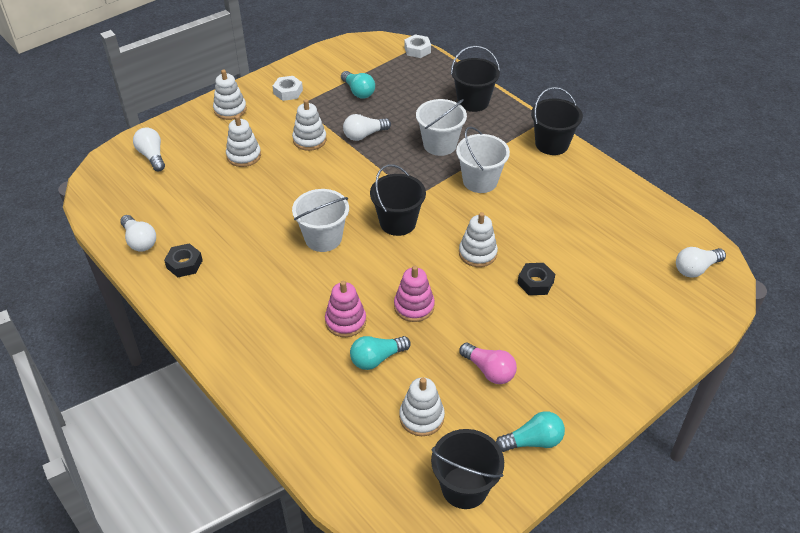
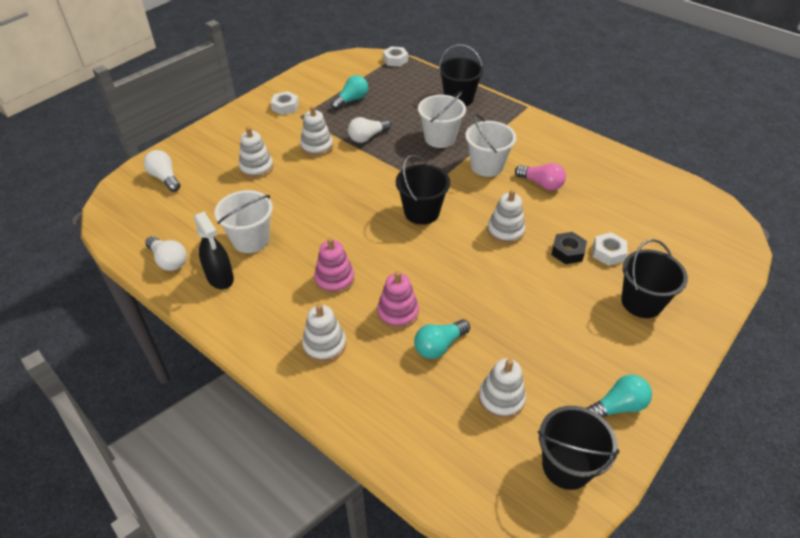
camera: 10 degrees left, 0 degrees up
(184, 264) = (220, 277): black nut -> black spray bottle
(230, 110) = (233, 128): white stacking toy -> white stacking toy (324, 345)
(323, 238) = (354, 235): white bucket -> white bucket (251, 240)
(358, 92) = (351, 100): turquoise light bulb -> turquoise light bulb turned 90 degrees counterclockwise
(414, 306) = (460, 289): pink stacking toy -> pink stacking toy (334, 279)
(489, 370) = (552, 342): pink light bulb -> pink light bulb (541, 184)
(552, 144) = (540, 127): black bucket -> black bucket (641, 302)
(577, 289) = (608, 253): none -> white nut
(695, 269) = (706, 220): white light bulb -> none

